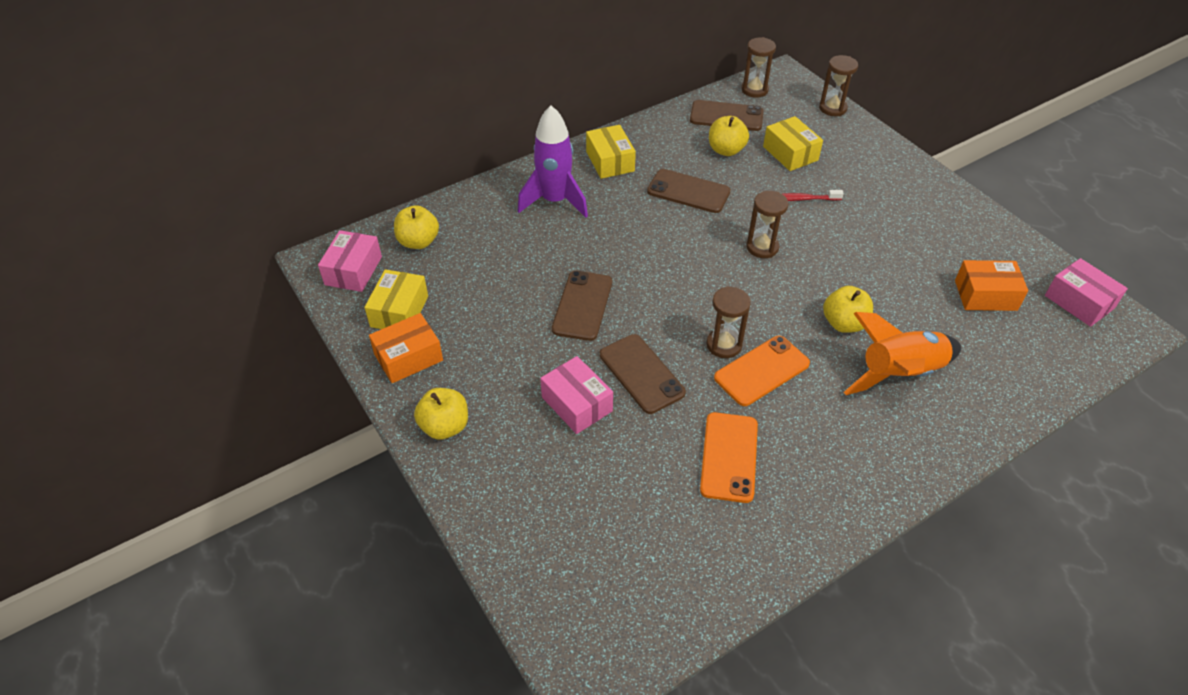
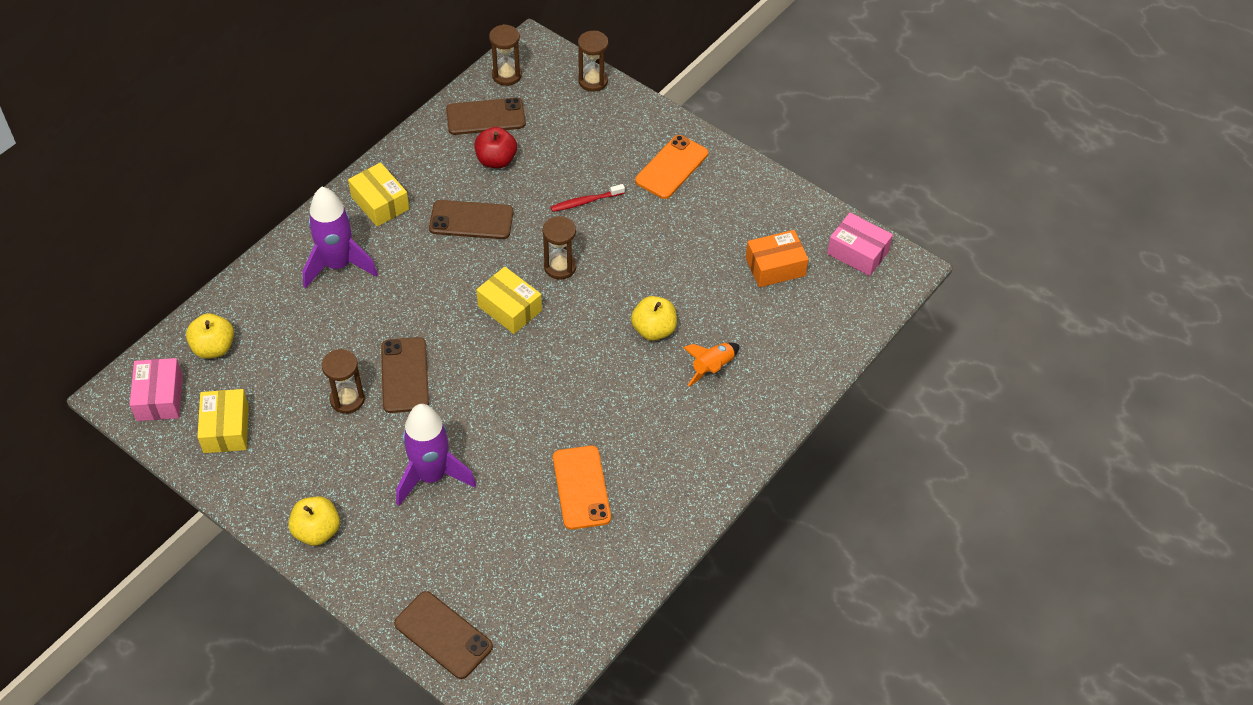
camera: 20 degrees left, 5 degrees up
(408, 357) = (255, 474): orange box -> none
(577, 404) = (431, 476): pink box -> purple rocket
(641, 373) = (482, 430): brown phone -> brown phone (443, 635)
(724, 345) = (549, 381): brown hourglass -> brown hourglass (347, 399)
(726, 150) = (496, 160): yellow apple -> red apple
(761, 371) = (590, 398): orange phone -> orange phone (671, 167)
(790, 153) = (562, 149): yellow box -> yellow box (509, 308)
(899, 374) = (712, 368): orange rocket -> orange rocket, size x0.55

